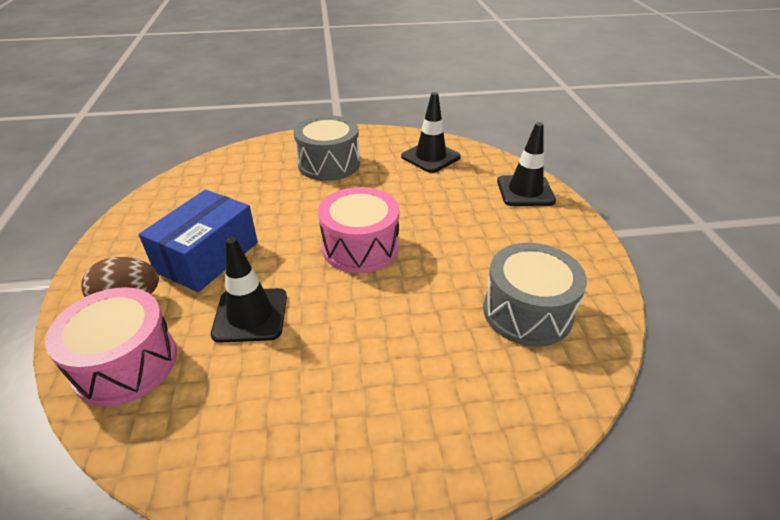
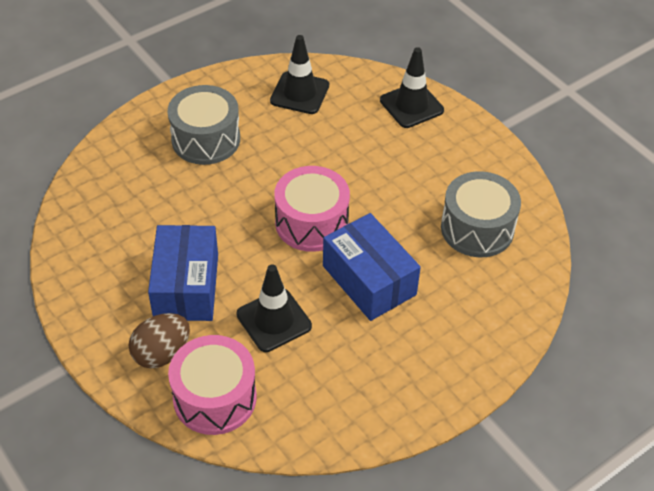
camera: 30 degrees left, 10 degrees up
(373, 316) = (369, 280): none -> blue box

